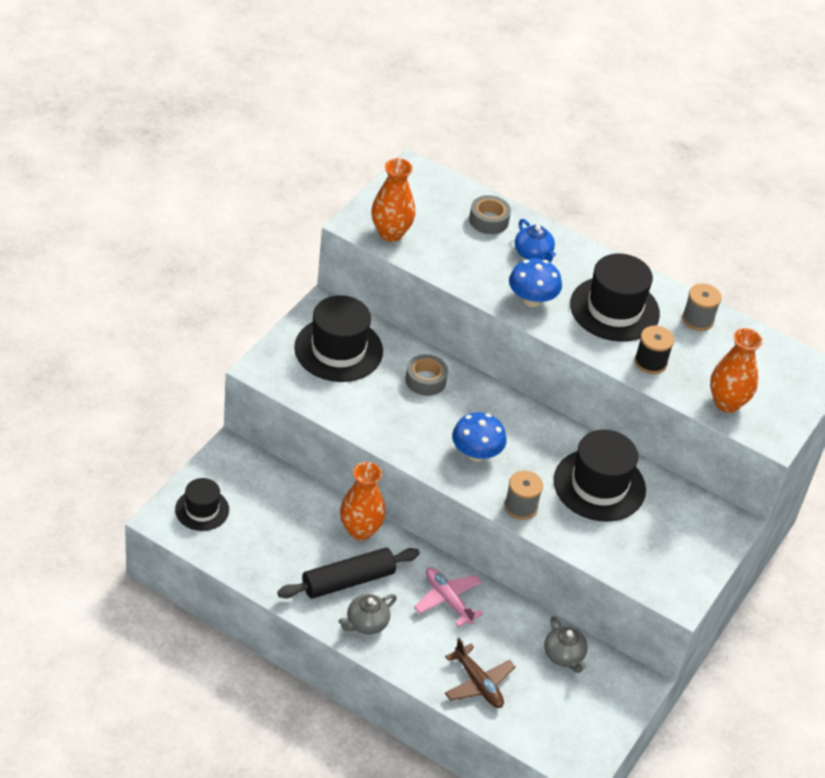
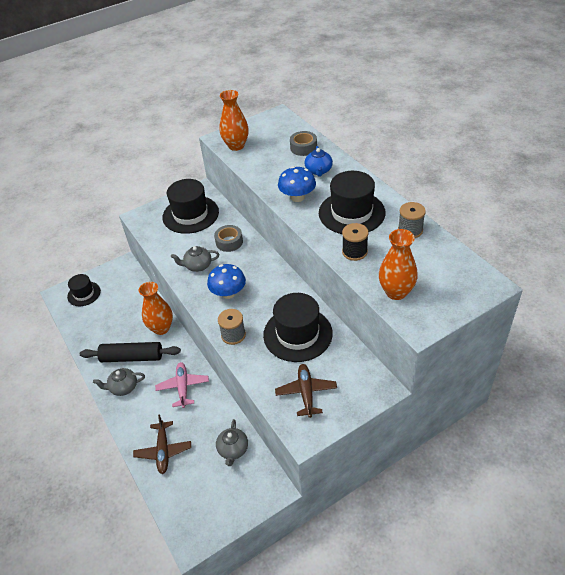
camera: 35 degrees right, 0 degrees up
(406, 425) = (197, 266): none -> grey teapot
(653, 552) = (306, 393): none -> brown plane

